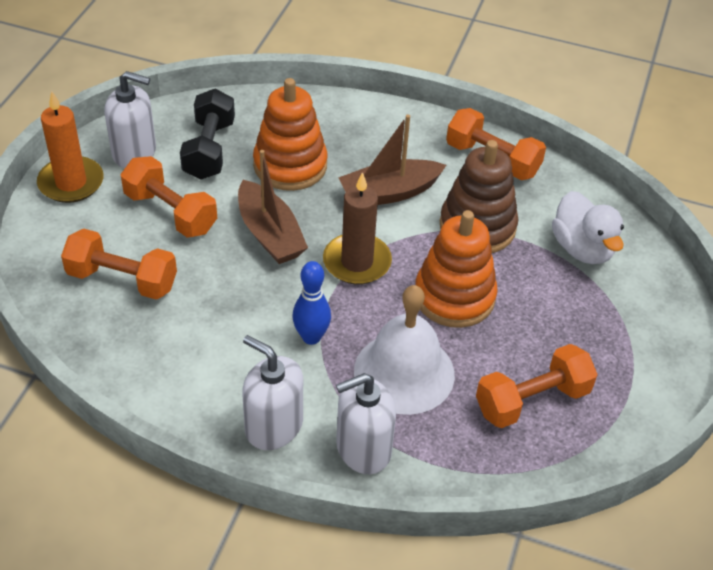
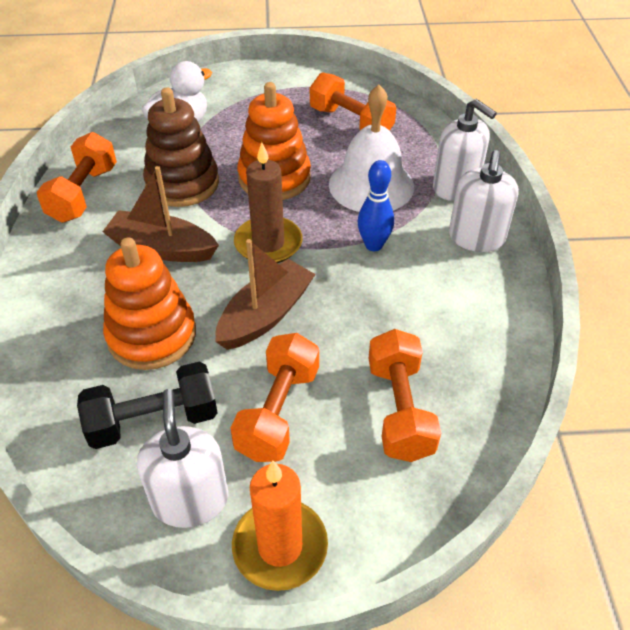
camera: 110 degrees left, 0 degrees up
(389, 193) = (162, 248): brown boat -> brown boat turned 150 degrees clockwise

